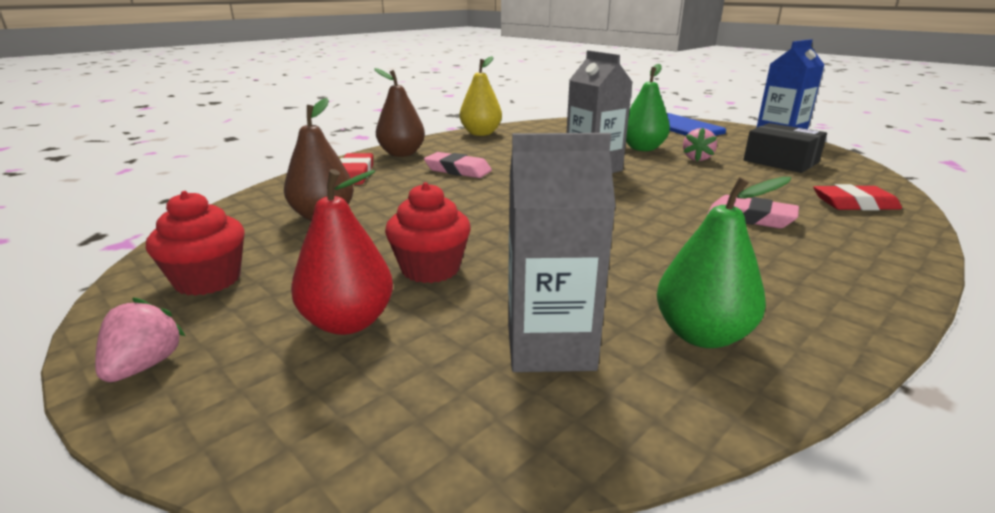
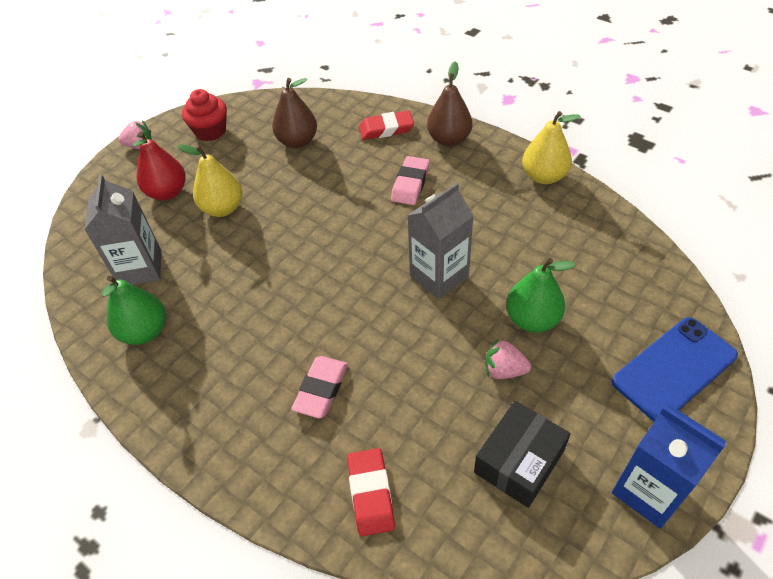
camera: 85 degrees right, 25 degrees up
(430, 269) = (223, 208): red cupcake -> yellow pear

